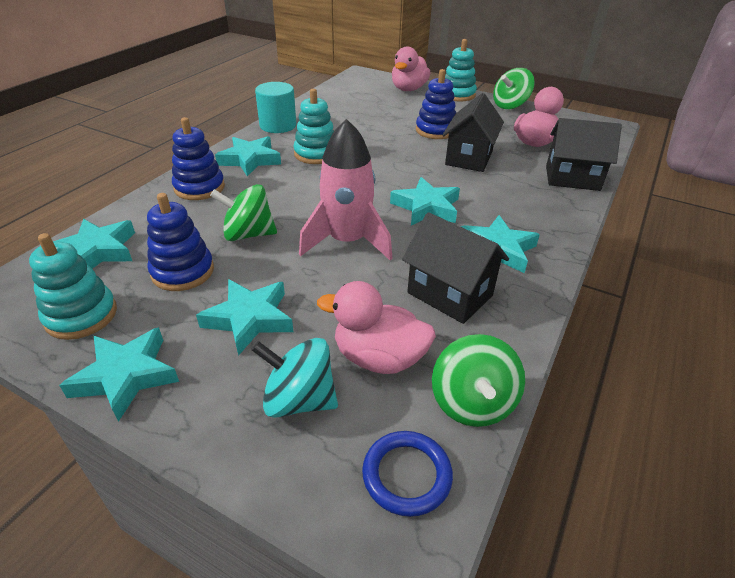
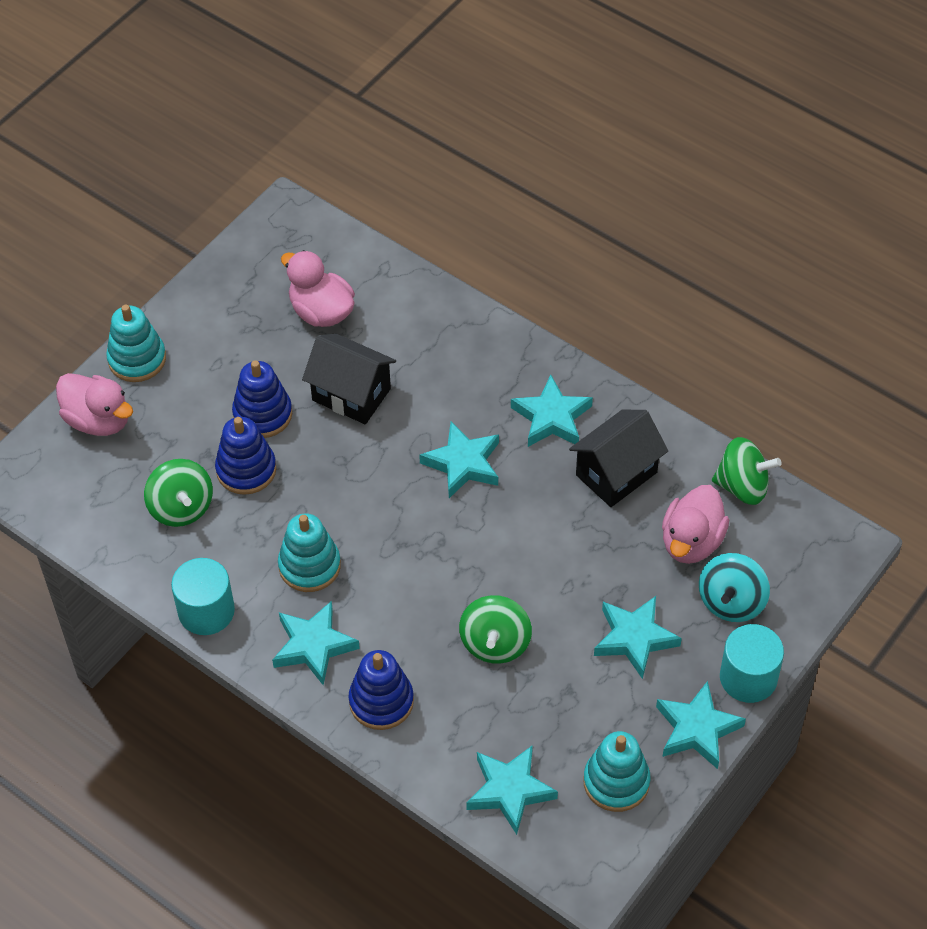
camera: 80 degrees left, 15 degrees up
(183, 271) = (556, 701): blue stacking toy -> blue stacking toy (246, 470)
(188, 423) = (748, 677): none -> turquoise cylinder
(347, 241) = (521, 548): pink rocket -> none
(406, 475) = (801, 539): blue ring -> none
(510, 105) = (194, 303): green spinning top -> green spinning top (181, 507)
(572, 178) = (419, 304): black house -> none

